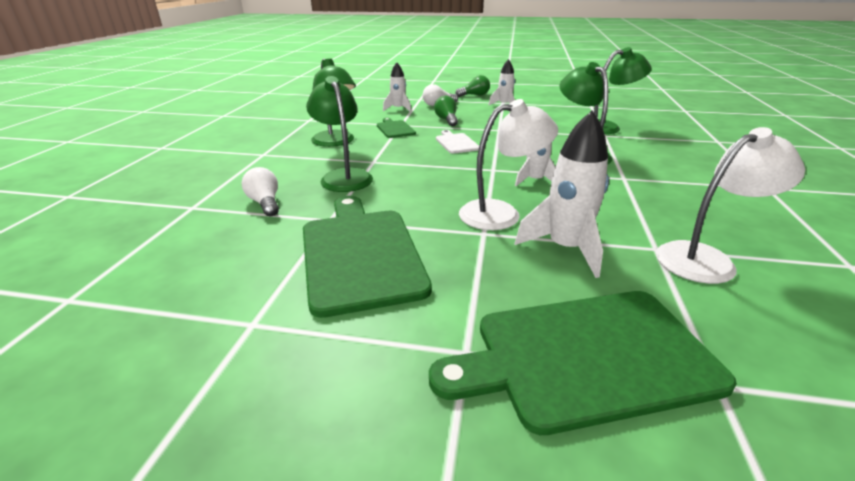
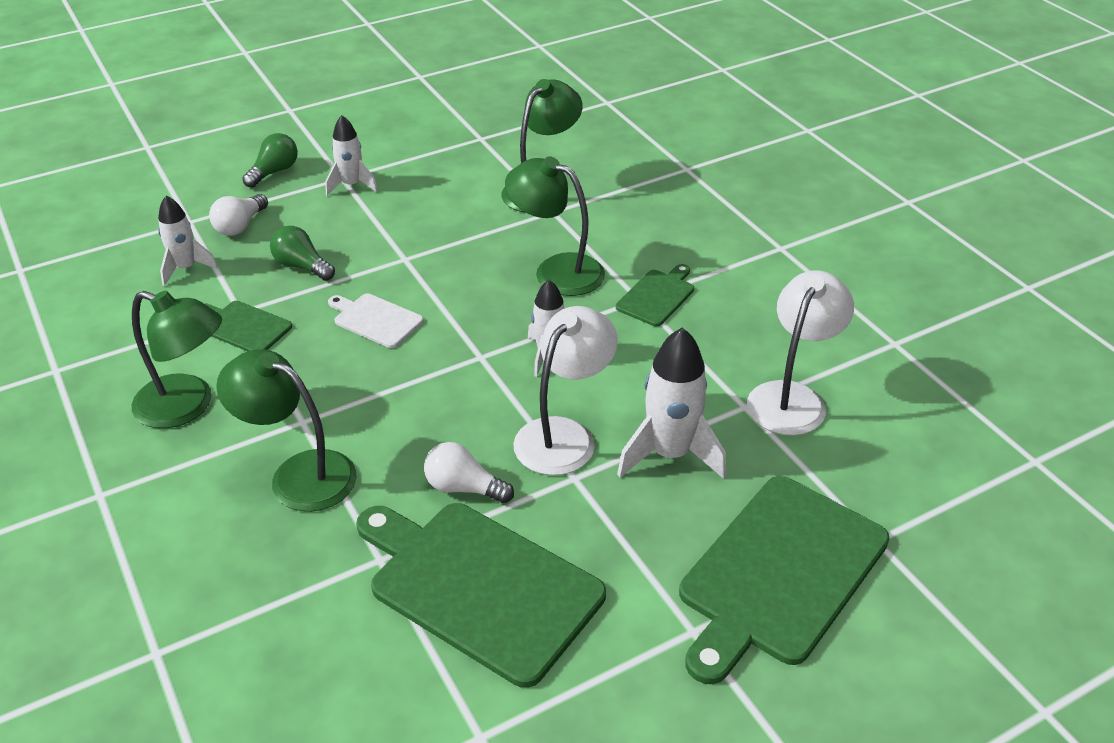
camera: 40 degrees left, 10 degrees up
(265, 203) = (255, 583): white light bulb -> white light bulb (463, 488)
(639, 180) = (657, 296): none -> green cutting board

